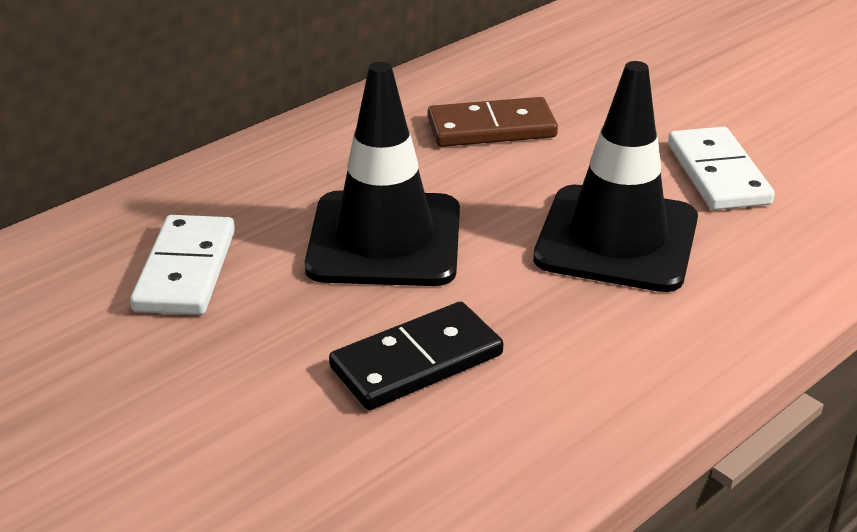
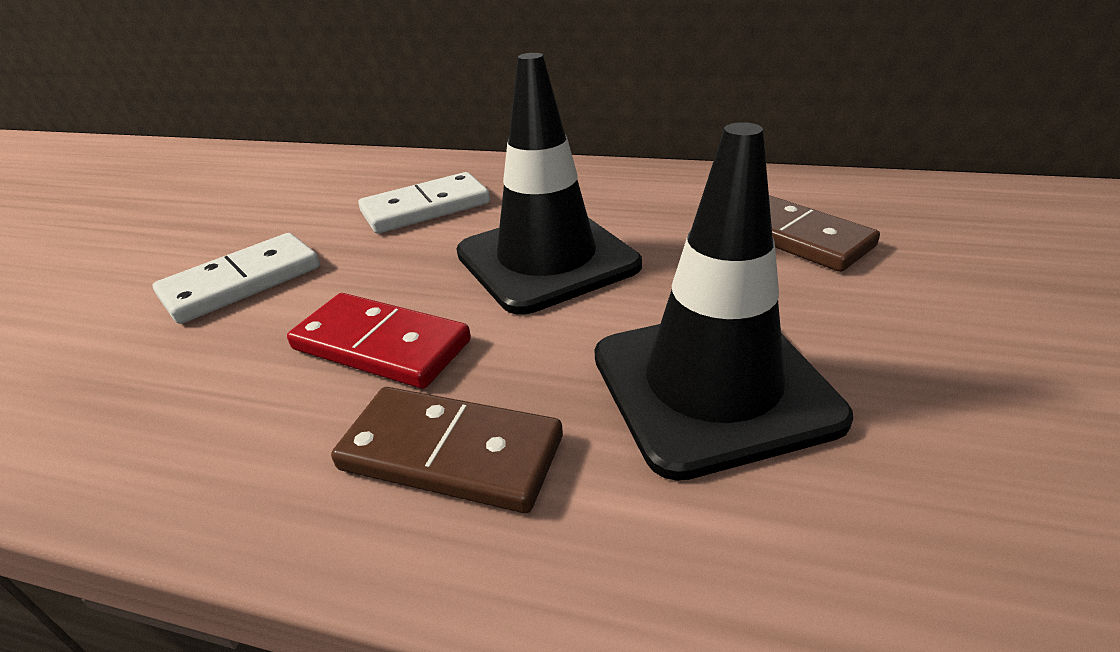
camera: 60 degrees right, 0 degrees up
(417, 361) = (381, 345): black domino -> red domino
(583, 362) = (451, 454): none -> brown domino
(718, 174) = (979, 415): white domino -> white domino (242, 282)

